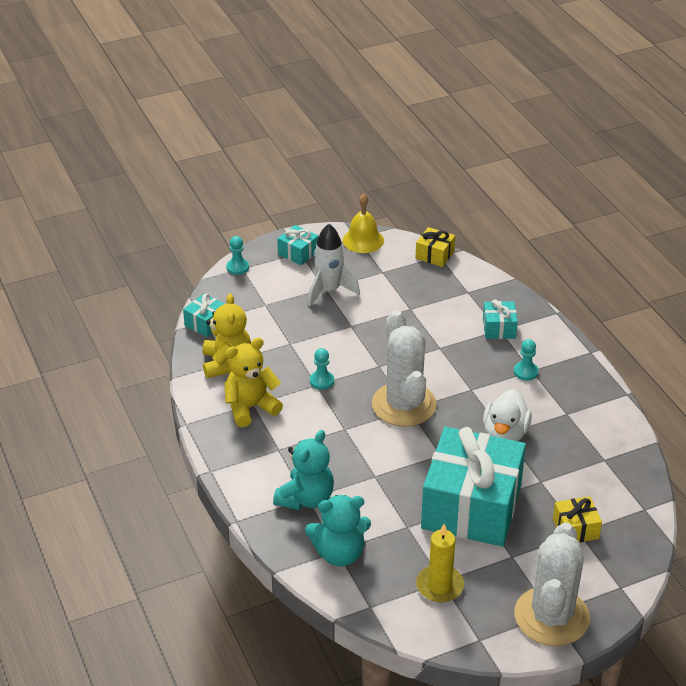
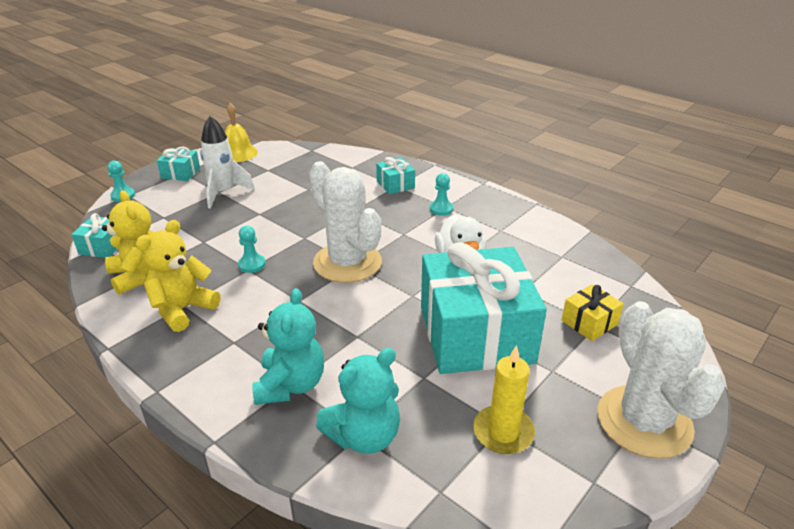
camera: 25 degrees left, 5 degrees down
(434, 255) = (307, 150): yellow gift -> none

